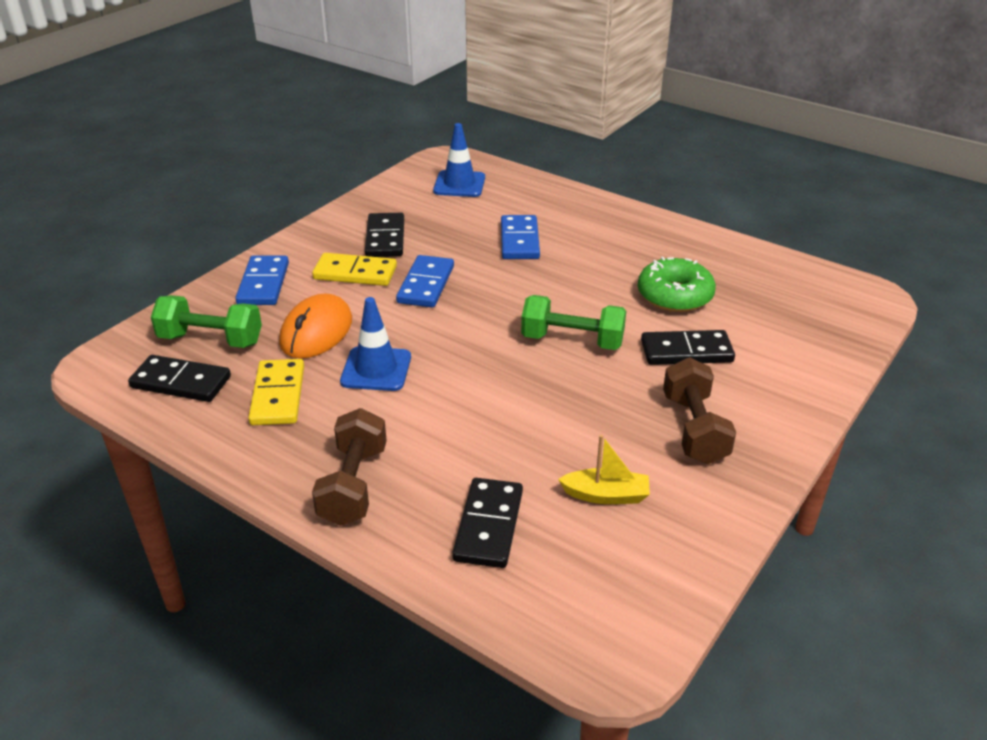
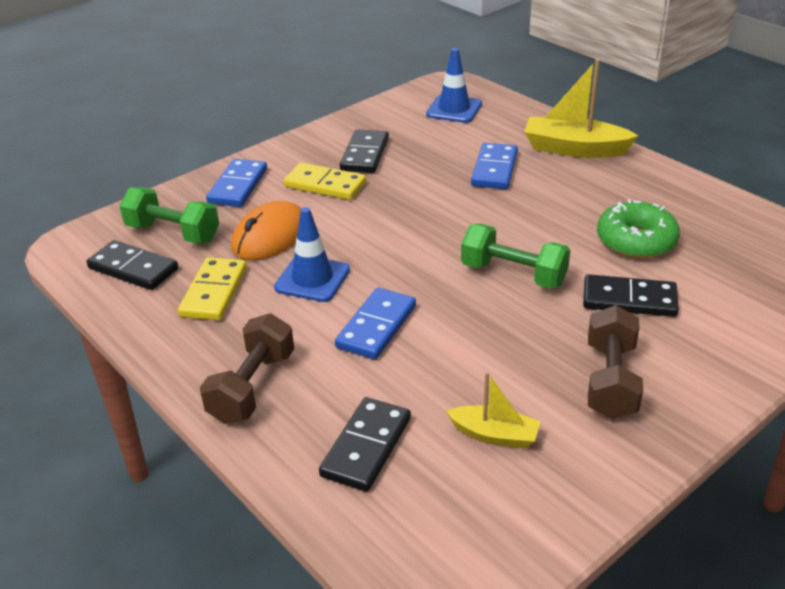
camera: 15 degrees right, 0 degrees up
(426, 284) = (388, 203): blue domino -> blue domino (376, 327)
(589, 213) = (574, 149): none -> yellow boat

